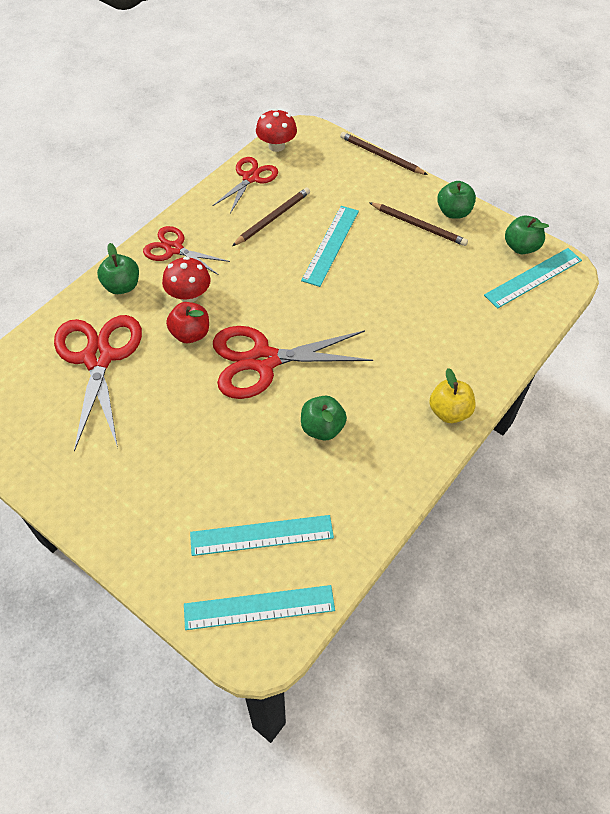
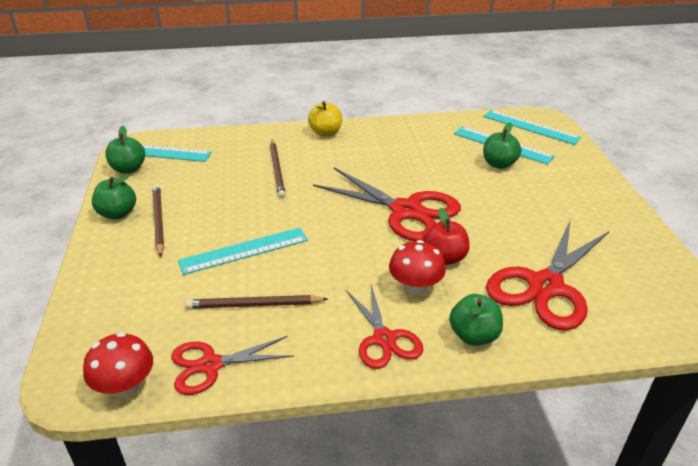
camera: 135 degrees left, 20 degrees down
(322, 428) = (411, 162): green apple -> green apple (499, 164)
(381, 156) = (66, 295): brown pencil -> brown pencil (277, 170)

